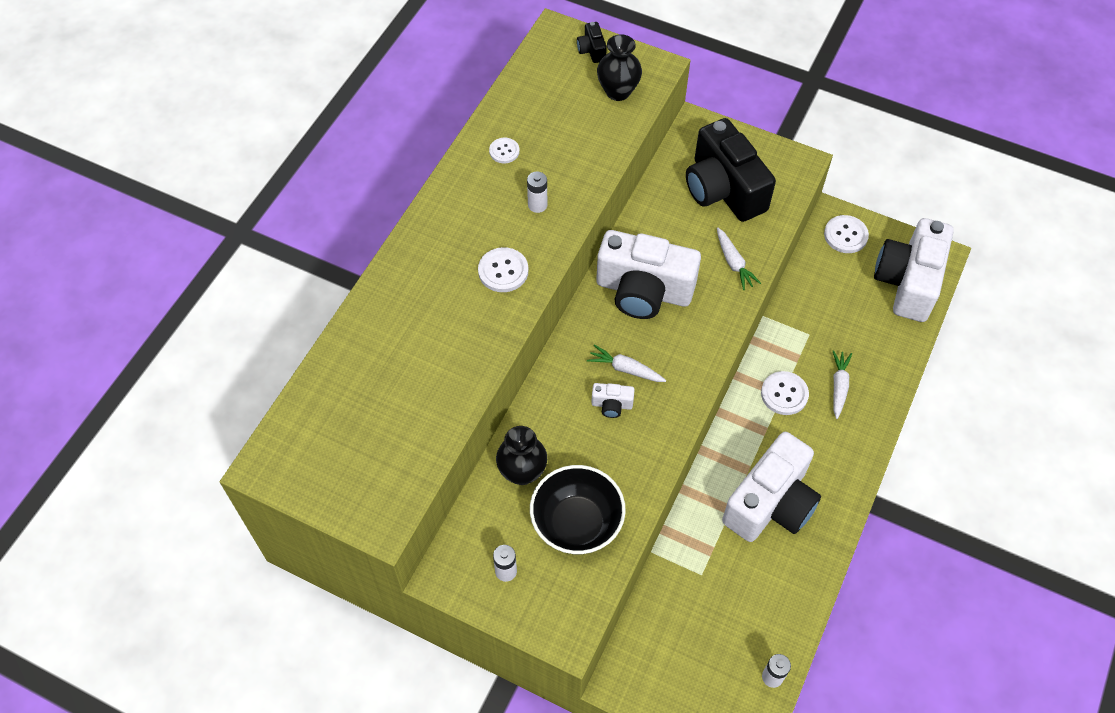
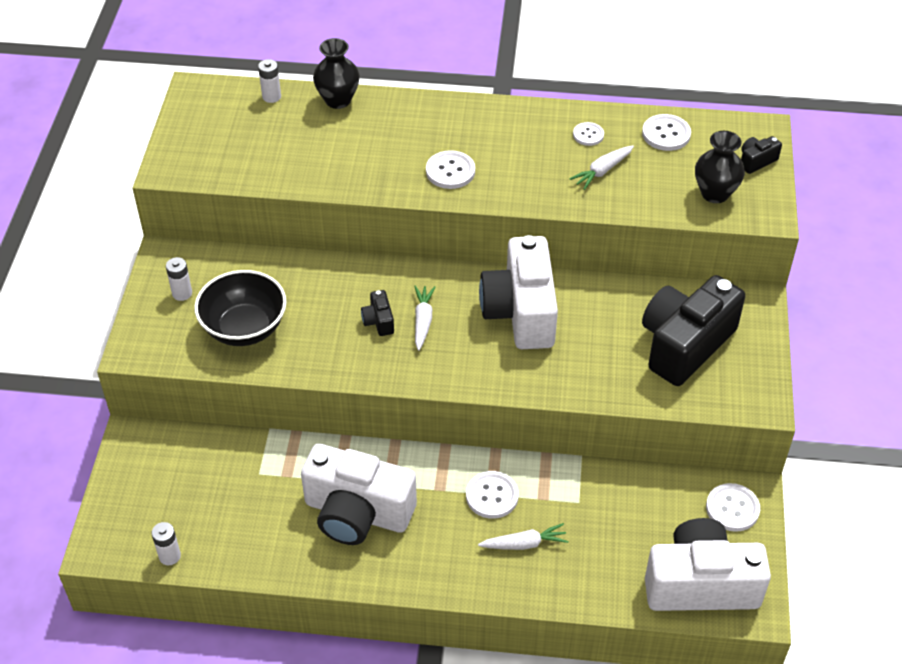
camera: 70 degrees right, 10 degrees down
(522, 472) = (282, 277): black vase -> black vase (338, 100)
(530, 97) = (666, 134): none -> white button
(537, 205) = (538, 174): white battery -> white battery (271, 96)
(612, 405) = (378, 321): white camera -> black camera
(733, 262) = (593, 375): white carrot -> white carrot (602, 171)

